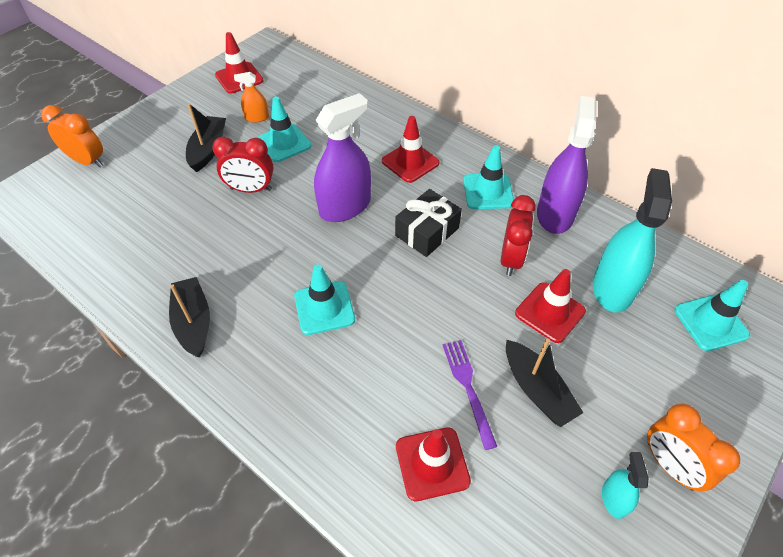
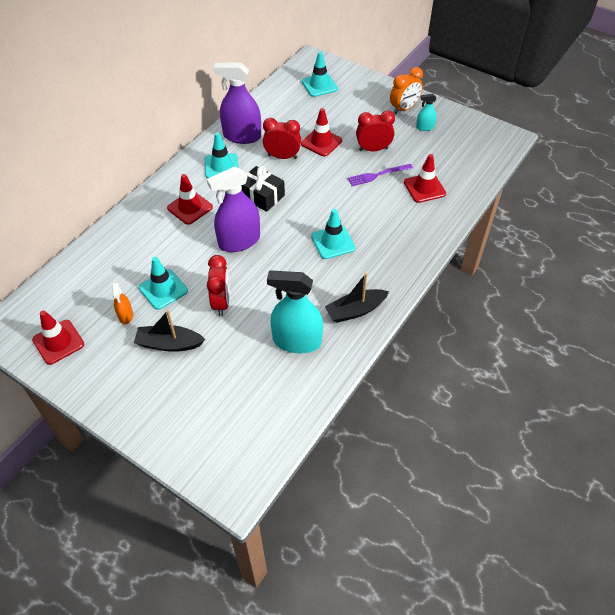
camera: 95 degrees left, 0 degrees up
(88, 161) = (183, 442): orange clock -> none
(345, 207) = (239, 241): purple spray bottle -> purple spray bottle turned 75 degrees counterclockwise
(537, 390) = (373, 149): black boat -> red clock
(612, 288) = (300, 117): turquoise spray bottle -> turquoise spray bottle (297, 341)

